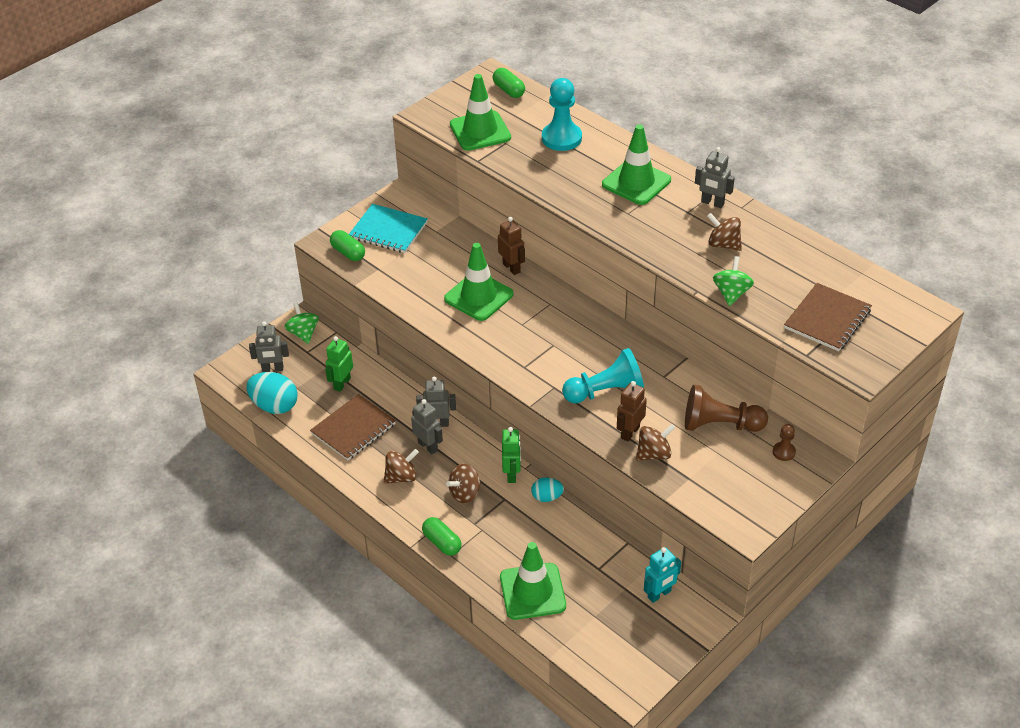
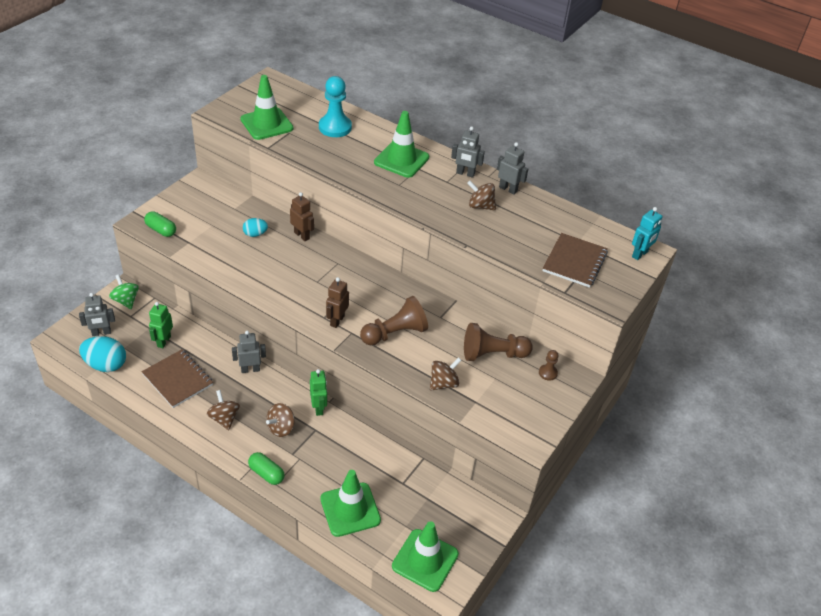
camera: 15 degrees left, 0 degrees up
(353, 429) = (177, 379): brown notebook -> brown notebook turned 75 degrees counterclockwise
(388, 230) = (194, 210): turquoise notebook -> none
(401, 477) = (224, 418): brown spinning top -> brown spinning top turned 75 degrees counterclockwise
(428, 446) = (244, 389): grey robot -> grey robot (508, 189)
(478, 296) = (277, 260): green traffic cone -> green traffic cone (425, 560)
(509, 90) = (286, 91): green capsule -> none
(547, 497) = (351, 425): turquoise egg -> turquoise egg (255, 234)
(605, 392) = (395, 333): turquoise pawn -> brown pawn
(630, 432) = (420, 366): brown robot -> brown robot (337, 320)
(659, 594) = (456, 500): turquoise robot -> turquoise robot (640, 254)
(731, 293) = (494, 245): green spinning top -> none

